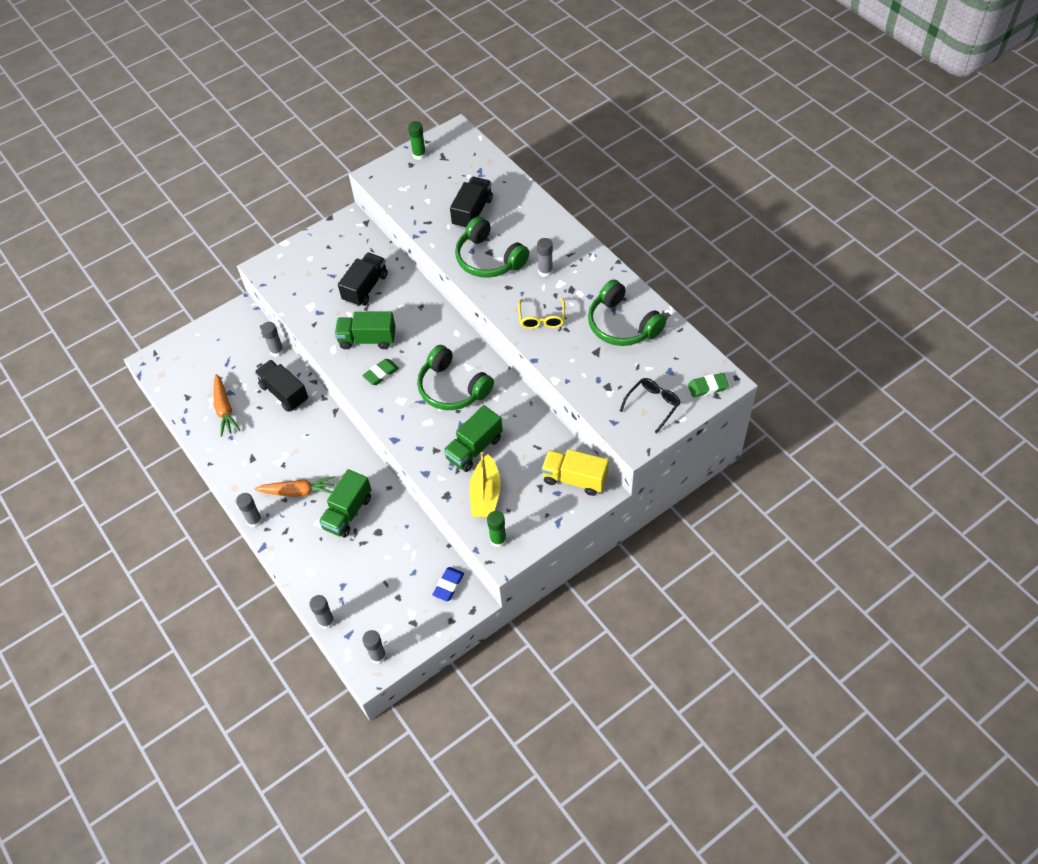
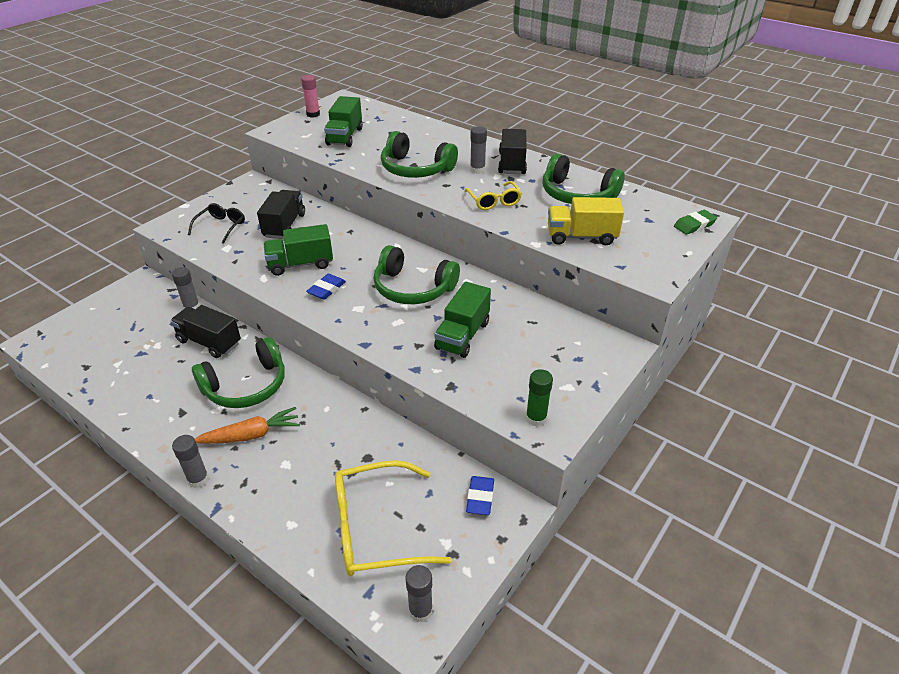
camera: 20 degrees left, 15 degrees down
(224, 409) = (136, 370): orange carrot -> none
(304, 444) = (246, 386): none -> green headphones
(326, 621) = (331, 582): grey glue stick -> none
(347, 512) = (321, 445): green truck -> green truck (345, 136)
(367, 590) = (376, 528): none -> yellow glasses
(381, 373) = (326, 289): green eraser -> blue eraser
(419, 155) = (313, 114): green glue stick -> pink glue stick
(472, 212) = (383, 142): black truck -> black truck (512, 163)
(485, 494) = (497, 376): yellow boat -> none
(574, 479) = (590, 342): yellow truck -> yellow truck (581, 236)
(653, 405) = (651, 246): black glasses -> black glasses (221, 227)

